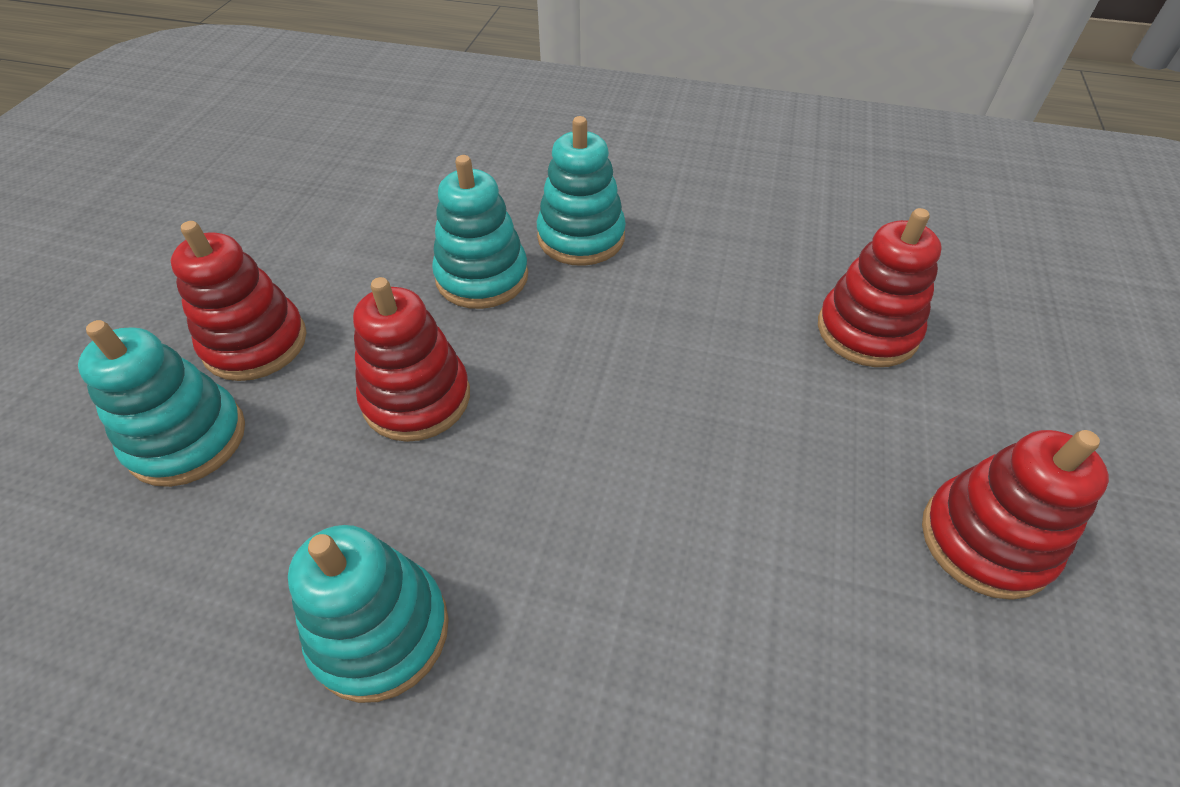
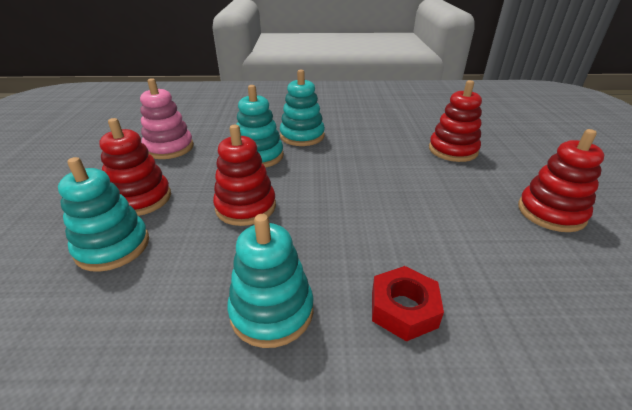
camera: 15 degrees left, 15 degrees down
(335, 227) = (169, 148): none -> pink stacking toy
(591, 686) = (403, 309): none -> red nut

